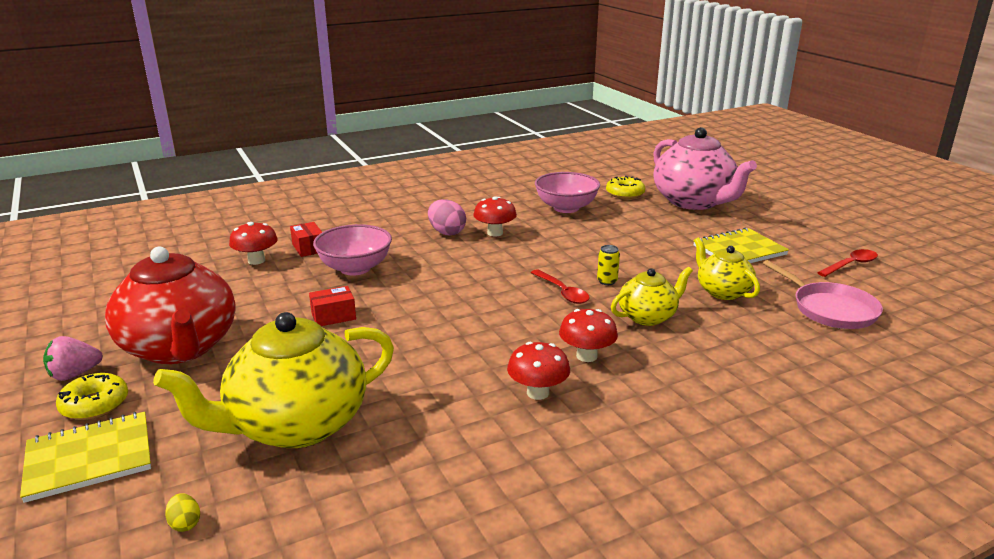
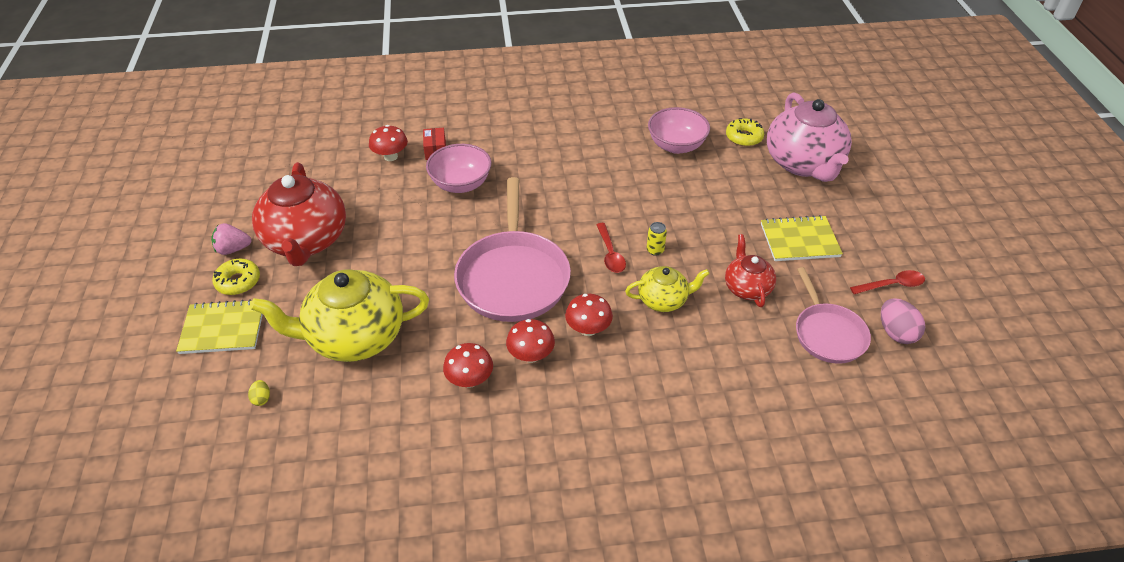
camera: 20 degrees right, 20 degrees up
(333, 316) = (422, 235): red box -> none
(446, 232) = (554, 156): pink egg -> pink egg (896, 333)
(467, 330) = (513, 277): none -> pink pan
(495, 233) = (594, 166): red mushroom -> red mushroom (470, 380)
(722, 291) = (747, 288): yellow teapot -> red teapot

